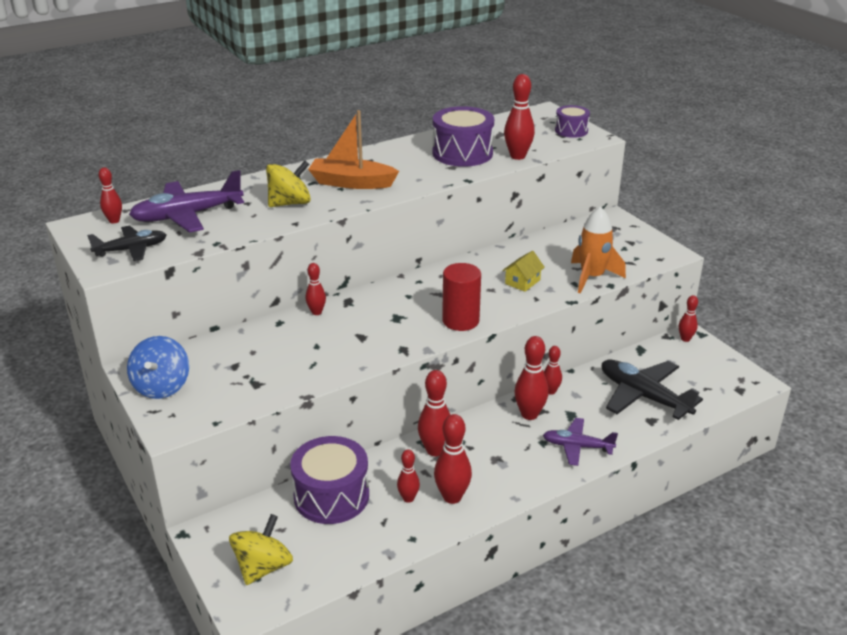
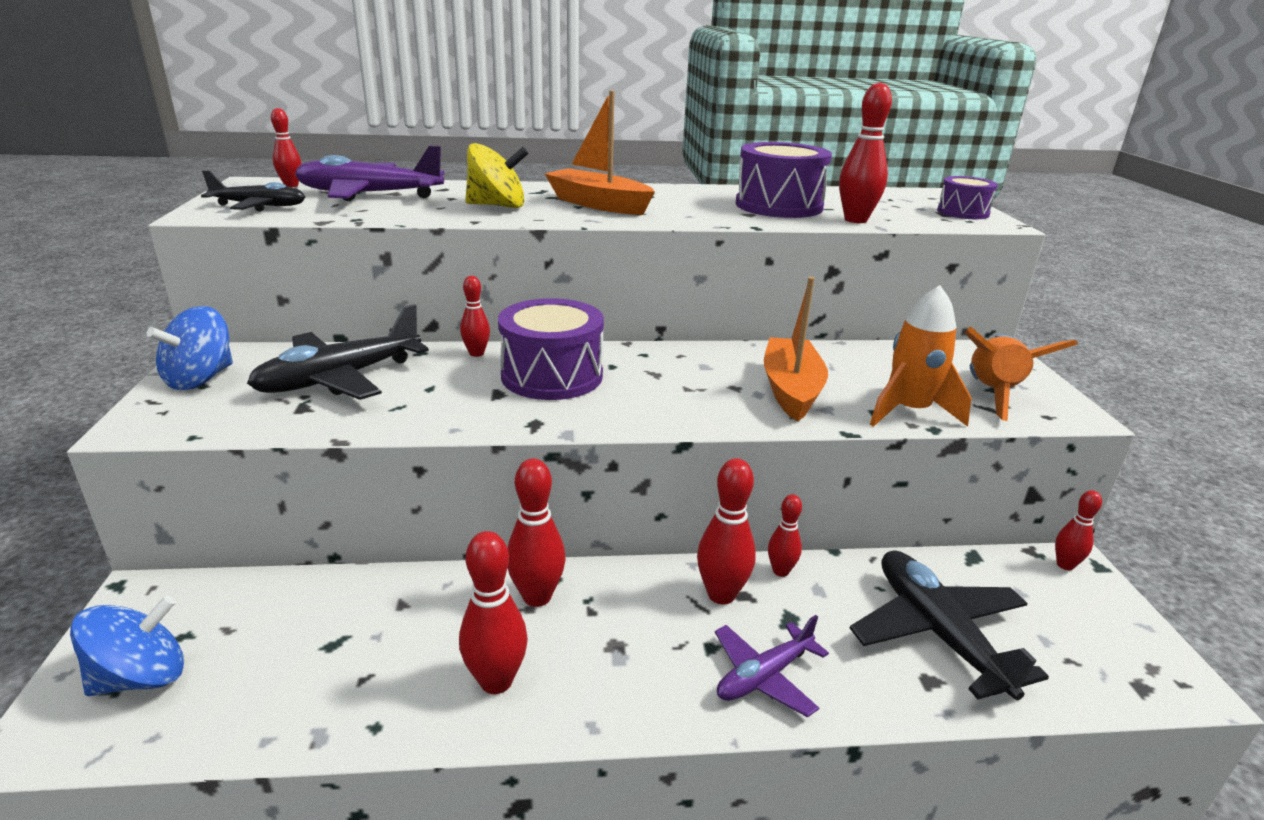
camera: 25 degrees right, 5 degrees down
(252, 358) = (339, 379): none -> black plane
(263, 567) = (141, 677): yellow spinning top -> blue spinning top
(331, 496) = (338, 608): purple drum -> purple drum (552, 376)
(408, 498) = (432, 656): red bowling pin -> none
(460, 321) = (653, 412): red cylinder -> none
(522, 282) = (791, 390): yellow house -> orange boat
(577, 446) = (763, 677): purple plane -> purple plane turned 75 degrees counterclockwise
(627, 252) = (993, 394): none -> orange rocket

